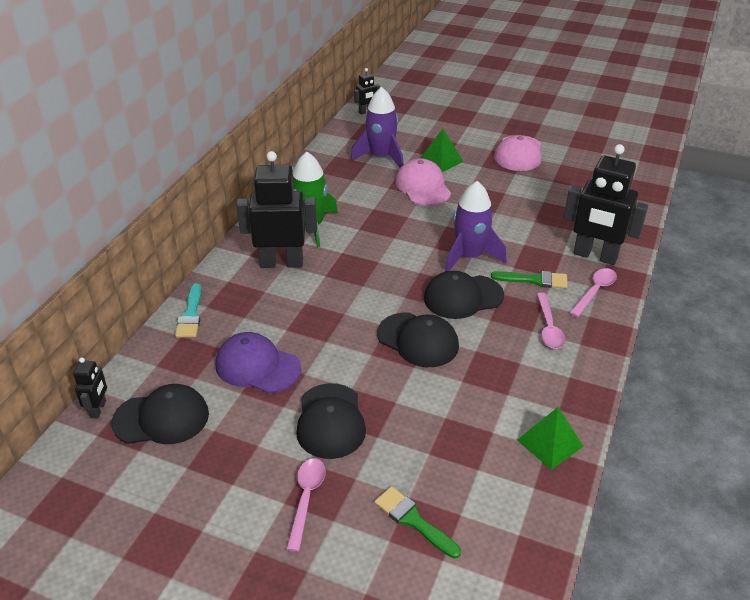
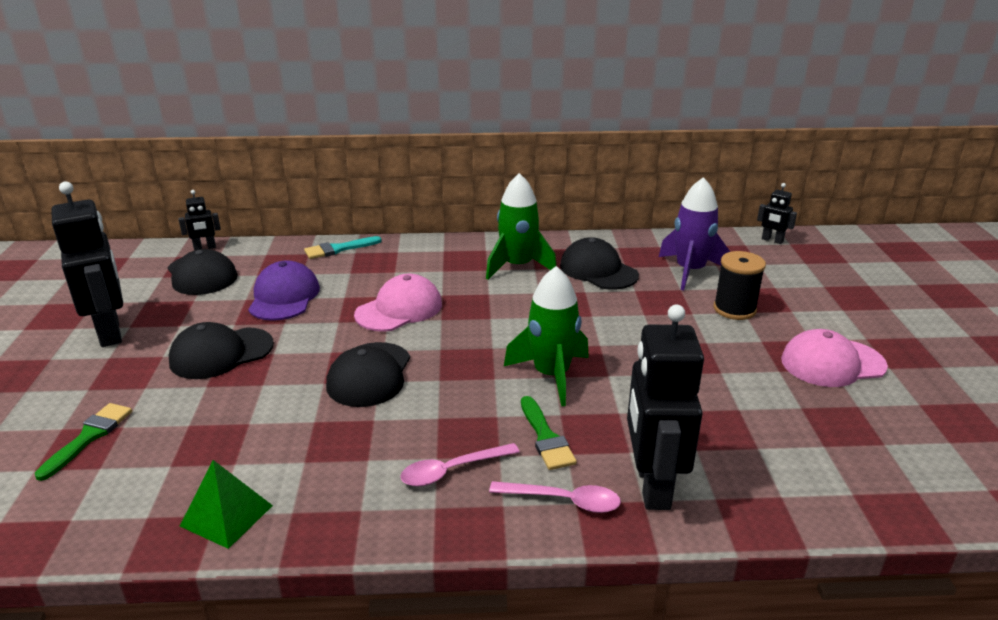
camera: 65 degrees right, 10 degrees down
(281, 263) = (444, 268): black robot -> black robot (110, 332)
(306, 498) = (114, 367): pink spoon -> none
(423, 186) = (663, 310): pink cap -> pink cap (399, 309)
(441, 160) = (734, 309): green pyramid -> black spool
(463, 297) = (468, 388): black cap -> black cap (598, 270)
(469, 257) = (551, 375): purple rocket -> green rocket

